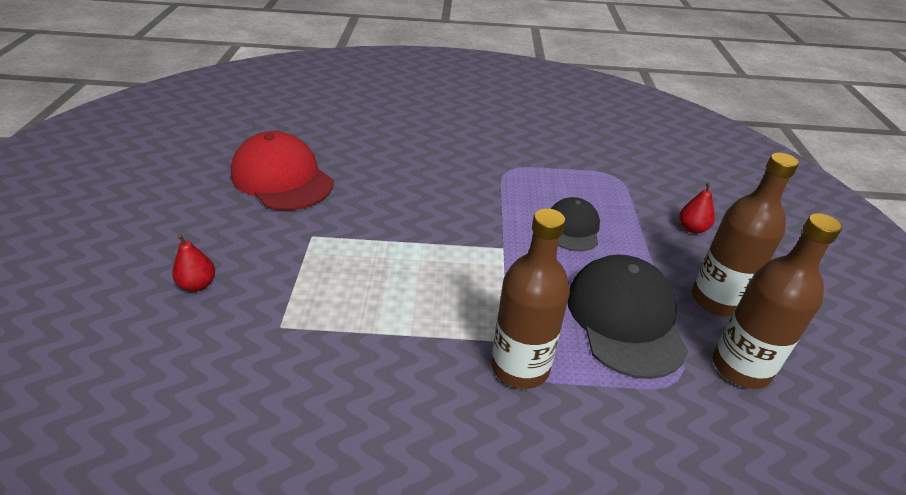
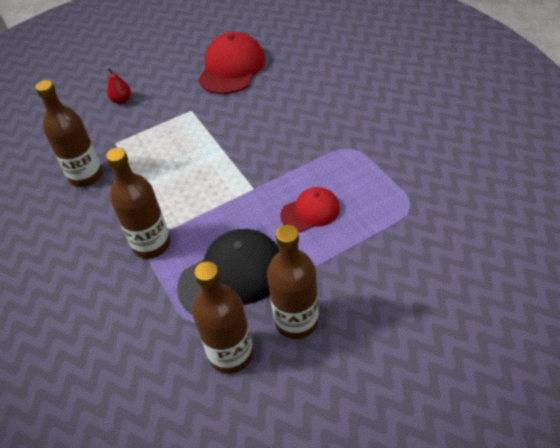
camera: 65 degrees right, 10 degrees up
(312, 385) = (86, 176): none -> brown bottle
(573, 228) = (310, 211): black cap -> red cap
(692, 228) = (381, 279): red pear -> none

